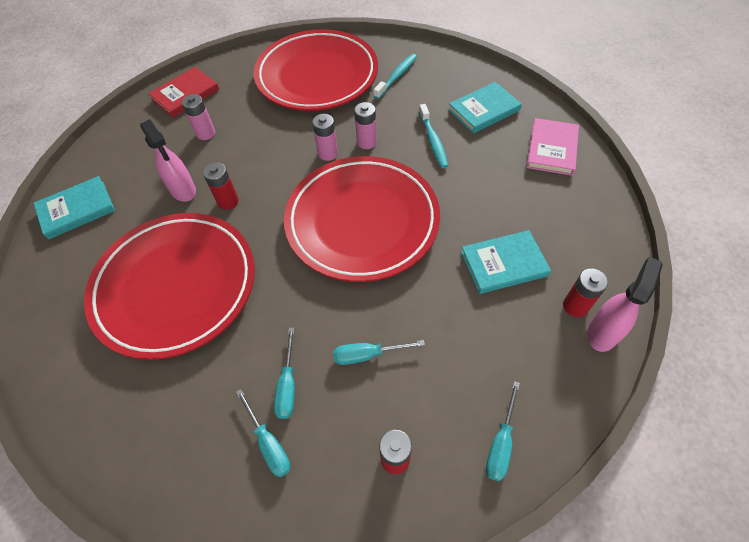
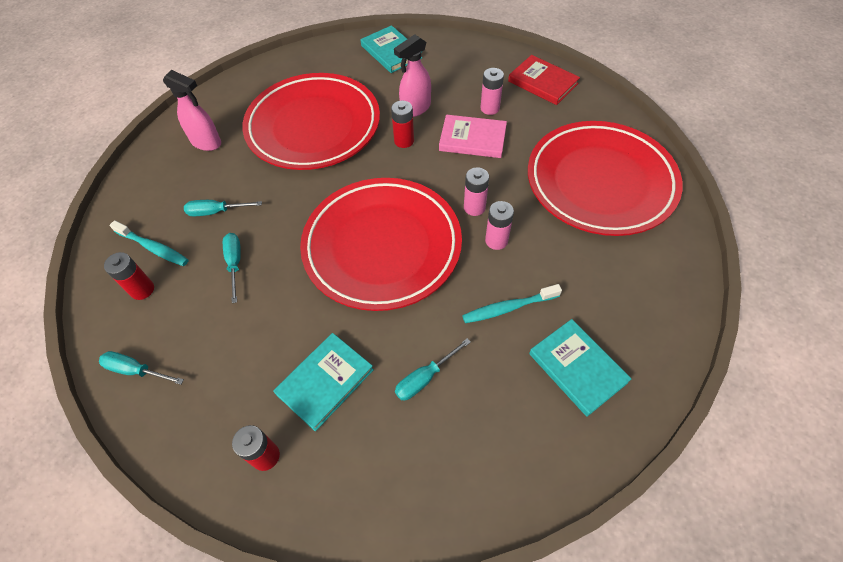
camera: 85 degrees right, 0 degrees up
(269, 443) = (173, 207): turquoise screwdriver -> turquoise screwdriver (425, 378)
(397, 76) = (622, 263): turquoise toothbrush -> turquoise toothbrush (153, 248)
(503, 264) = (325, 382): turquoise book -> turquoise book turned 60 degrees clockwise
(552, 149) = (513, 455): pink book -> pink book (472, 139)
(603, 332) = (230, 483): pink spray bottle -> pink spray bottle (206, 143)

